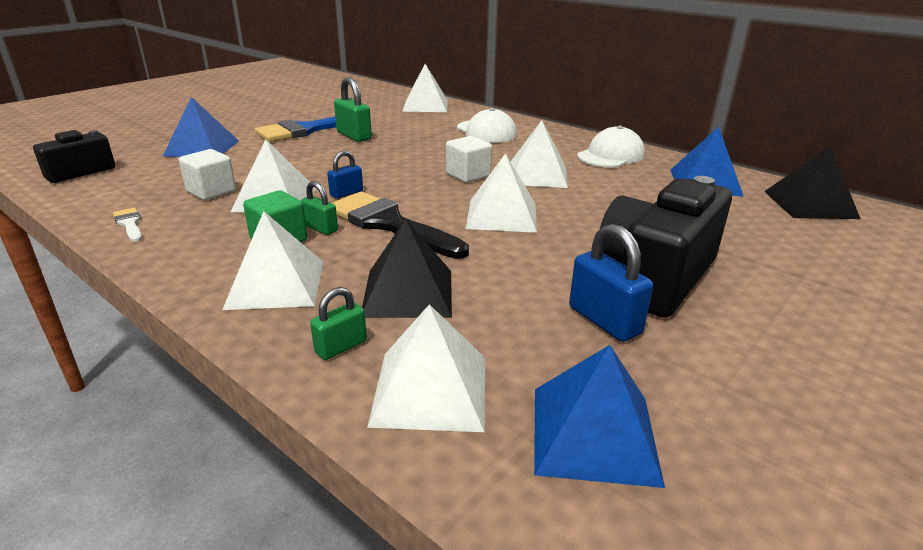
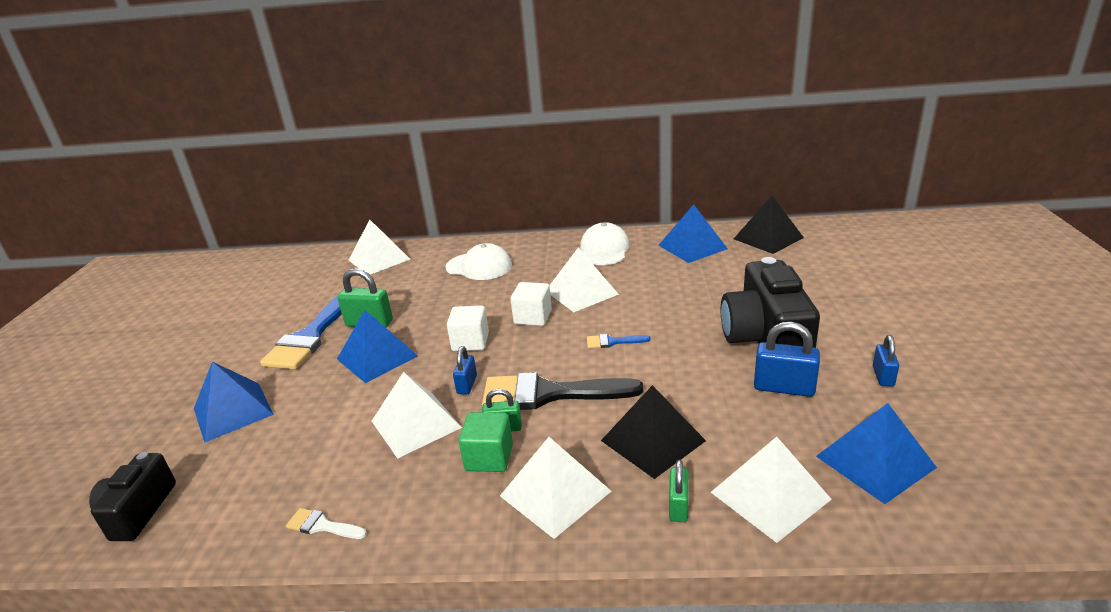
camera: 35 degrees left, 0 degrees up
(211, 191) = (339, 449): white cube -> white cube (470, 342)
(323, 155) = (377, 357): none -> blue pyramid
(502, 215) = (612, 342): white pyramid -> blue brush
(747, 371) = (883, 376): none -> blue padlock

